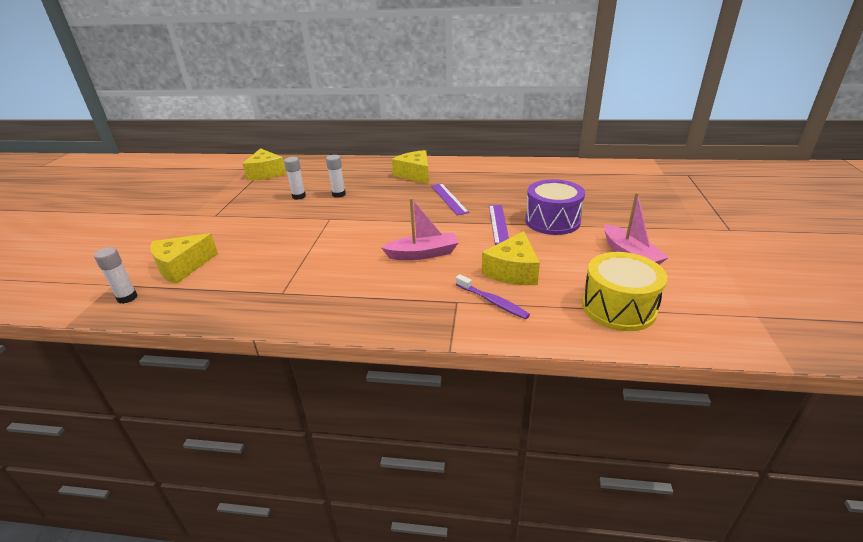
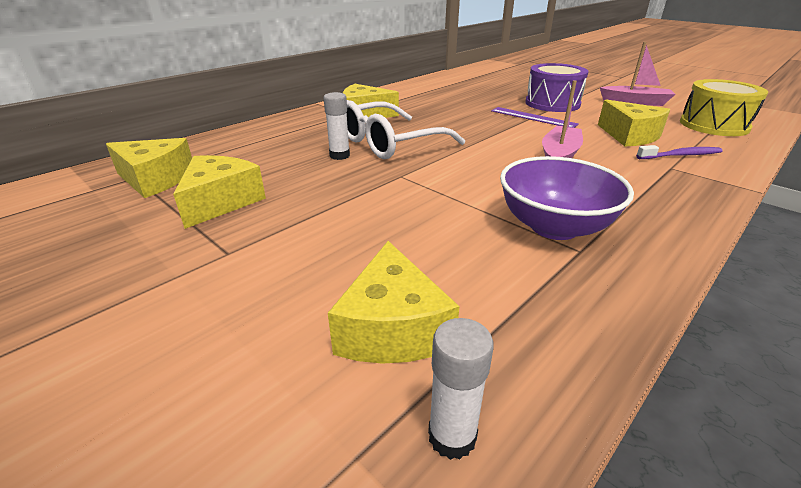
camera: 55 degrees left, 0 degrees up
(257, 194) = (220, 202): none -> yellow cheese
(299, 196) = (295, 177): white glue stick -> none
(304, 278) = (554, 227): none -> purple bowl
(374, 198) = (389, 143): none -> white glasses
(449, 198) = (449, 118): purple ruler -> none

